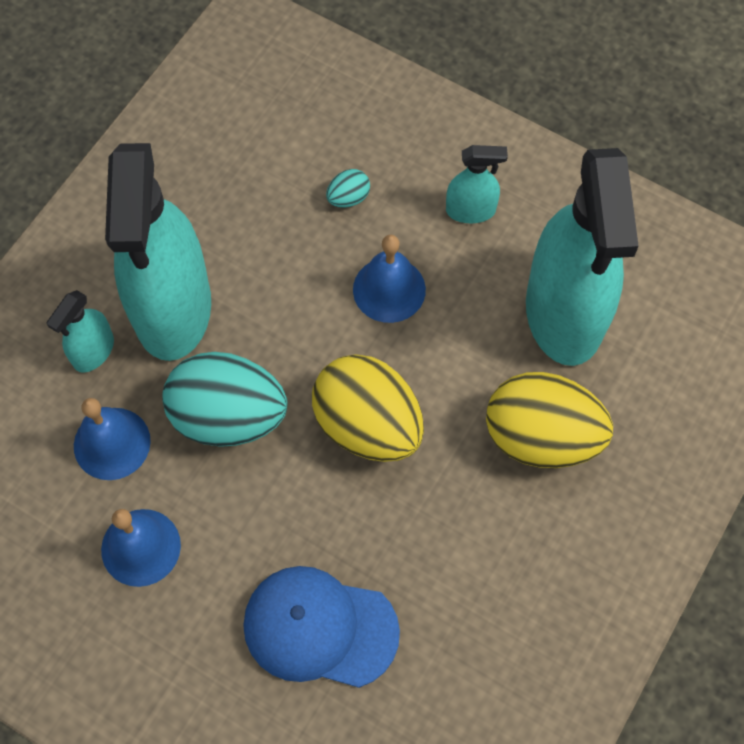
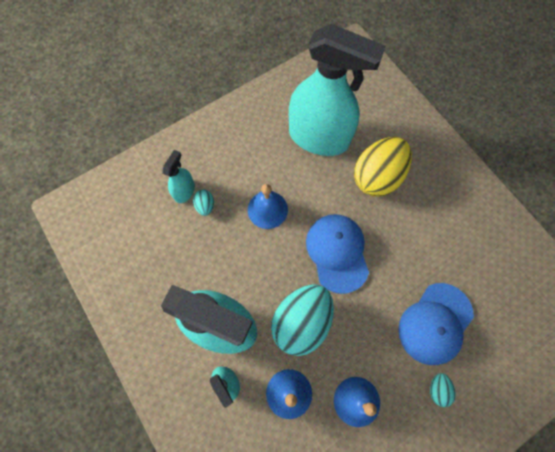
camera: 65 degrees left, 5 degrees up
(211, 668) = (437, 389): none -> turquoise egg
(368, 425) = (337, 252): yellow egg -> blue cap
(470, 210) = (243, 152): turquoise spray bottle -> turquoise spray bottle (184, 191)

